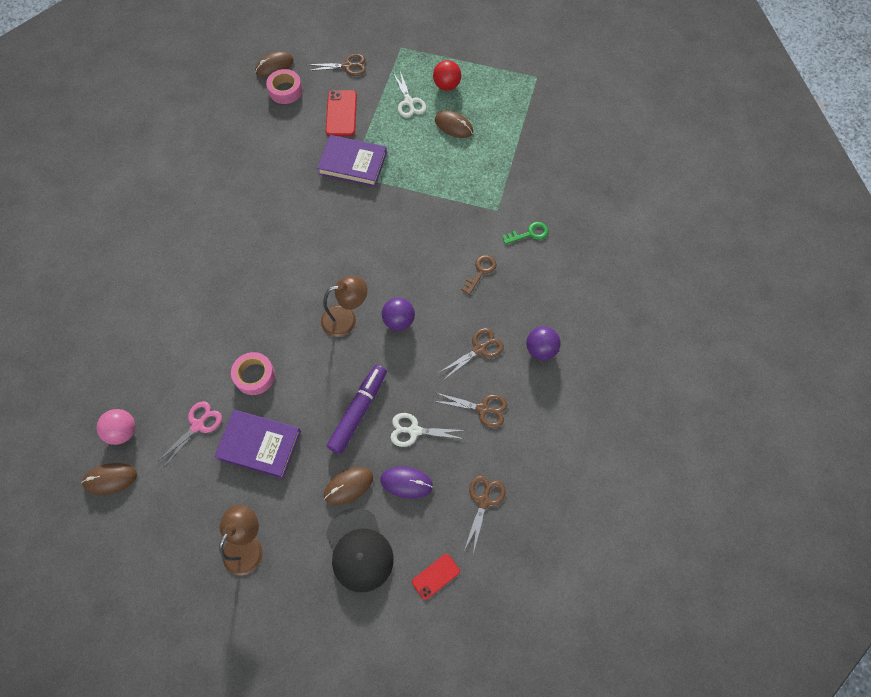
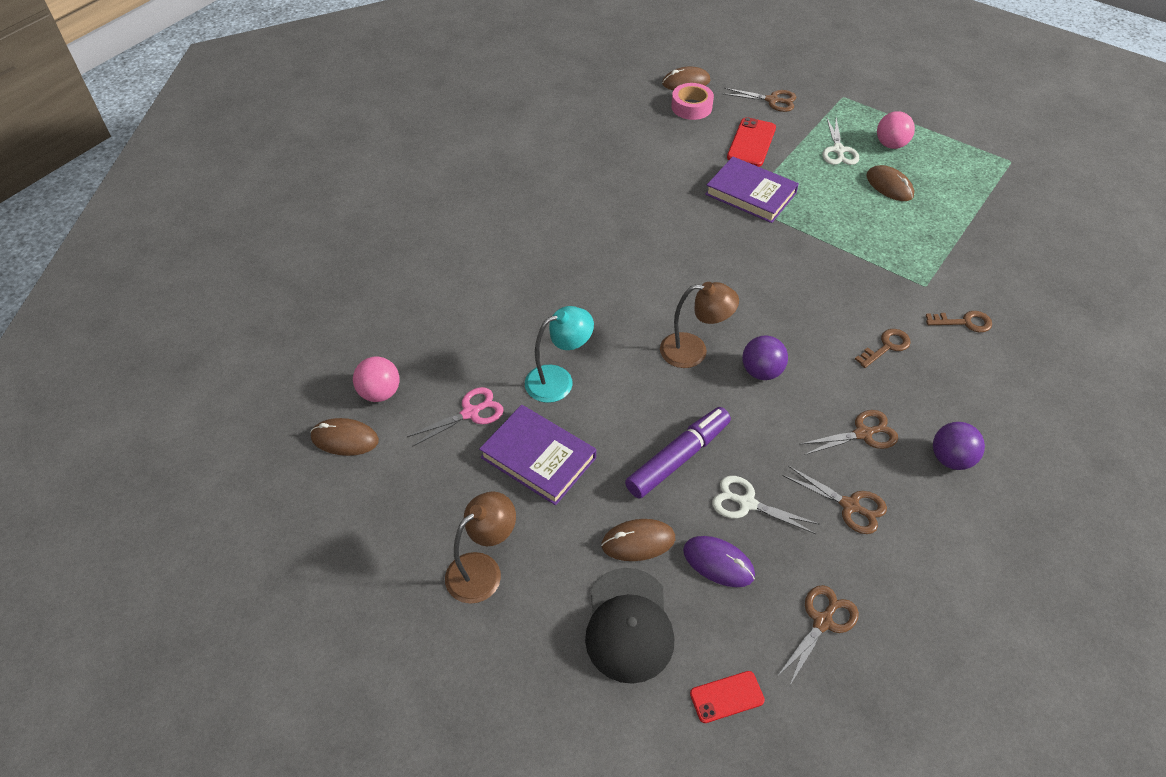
camera: 20 degrees right, 15 degrees down
(254, 376) = (558, 380): pink tape -> turquoise lamp
(446, 85) = (890, 145): red ball -> pink ball
(529, 234) = (964, 322): green key -> brown key

